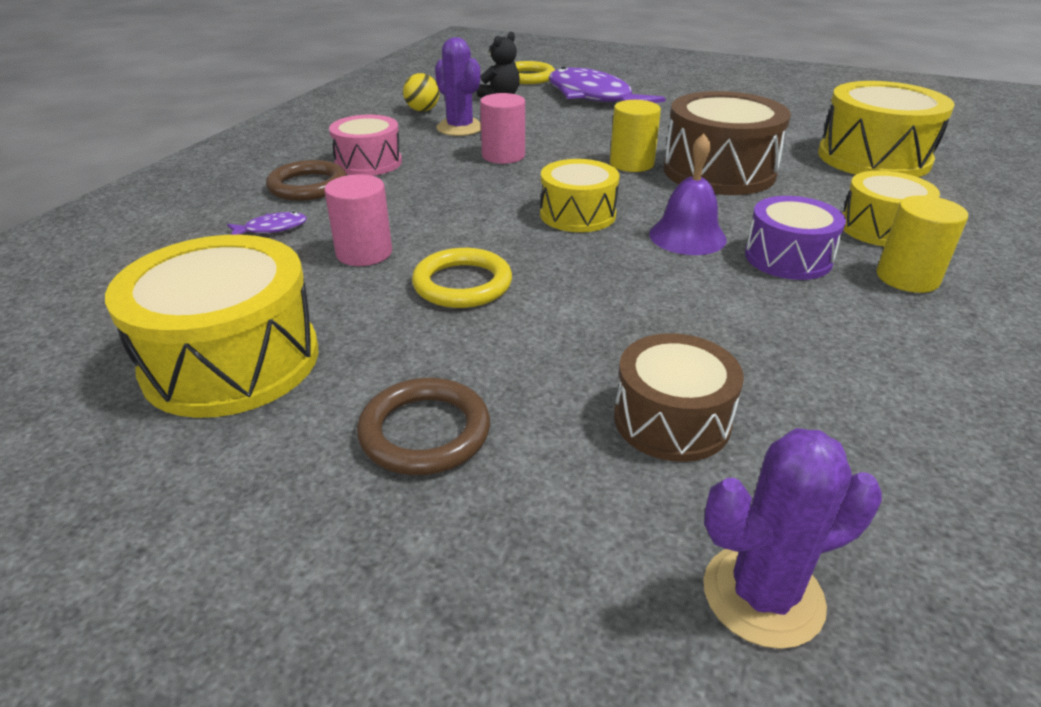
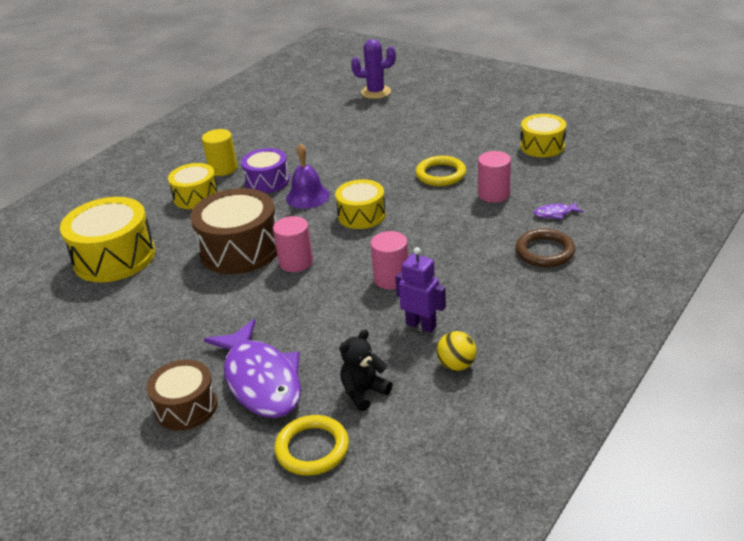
camera: 165 degrees left, 0 degrees up
(231, 360) = (542, 146): yellow drum -> yellow drum, size x0.61
(368, 162) = (503, 276): pink drum -> none
(425, 432) = (461, 123): brown ring -> none
(460, 128) = (421, 325): purple cactus -> purple robot
(631, 164) = (296, 262): yellow cylinder -> pink cylinder
(671, 420) = (374, 124): brown drum -> brown drum (186, 407)

